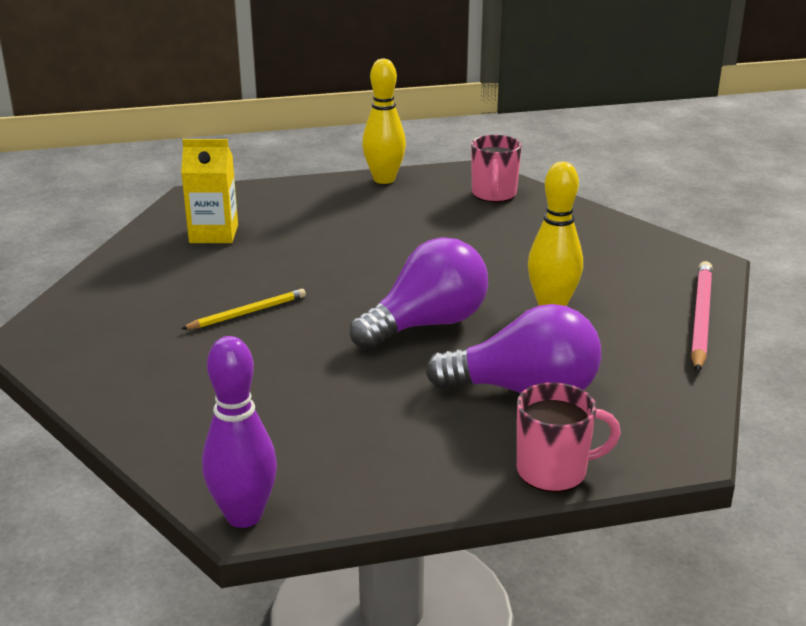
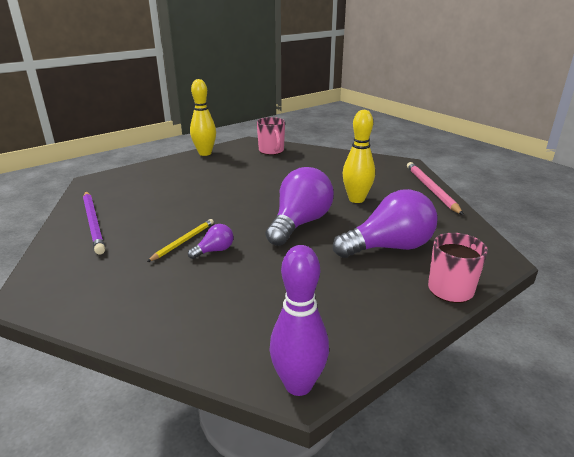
camera: 25 degrees left, 0 degrees up
(155, 261) = (94, 223): none -> purple pencil
(214, 234) = (123, 199): yellow carton -> none
(277, 335) = (214, 251): none -> purple light bulb

